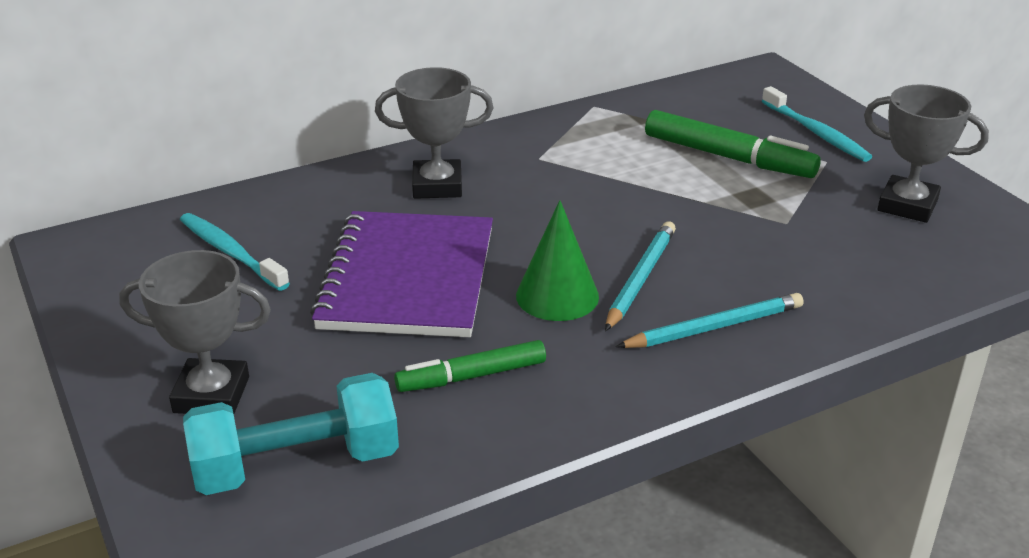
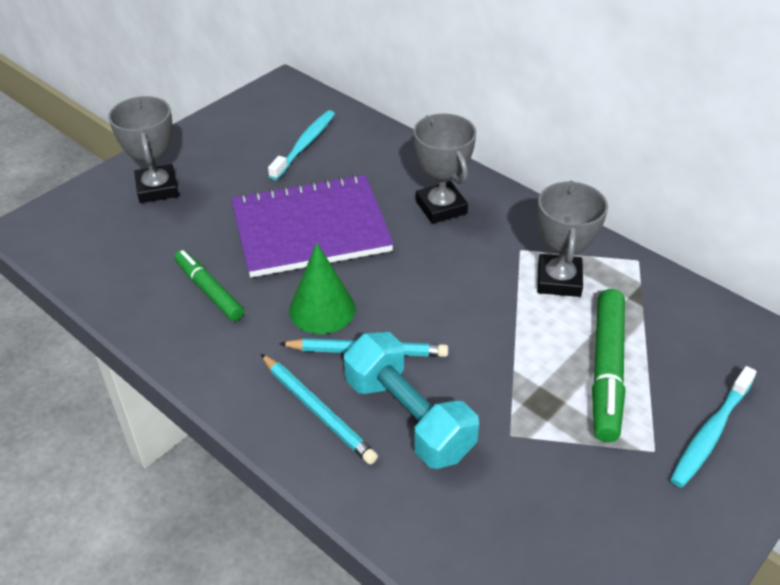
camera: 70 degrees right, 10 degrees up
(296, 464) = (103, 242): turquoise dumbbell -> turquoise dumbbell (408, 417)
(907, 205) = (604, 533): grey trophy -> grey trophy (559, 280)

